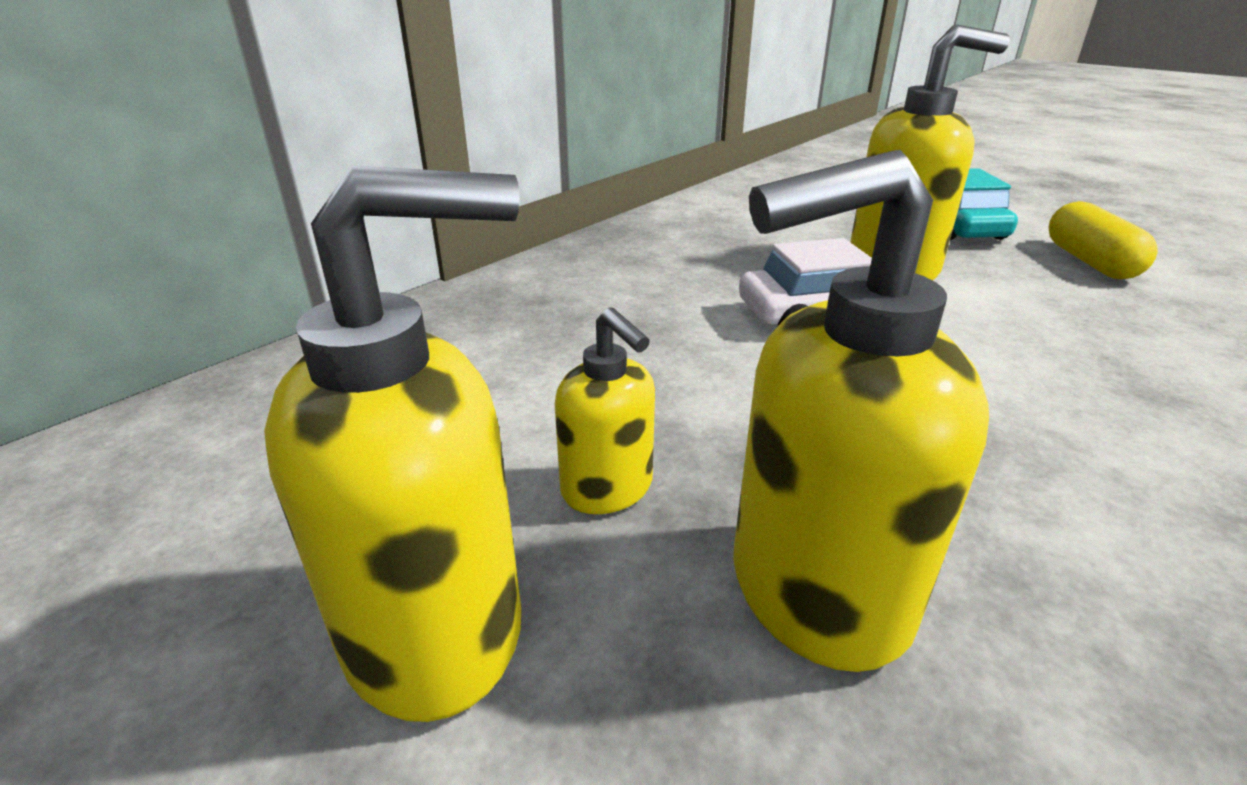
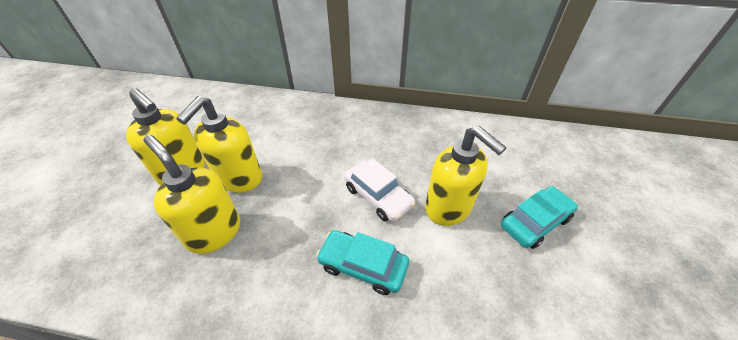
camera: 60 degrees right, 15 degrees up
(608, 489) = (239, 179): yellow soap dispenser -> yellow soap dispenser, size x1.78
(1011, 374) = (363, 266): none -> turquoise car
(1089, 262) = (534, 294): yellow capsule -> none

